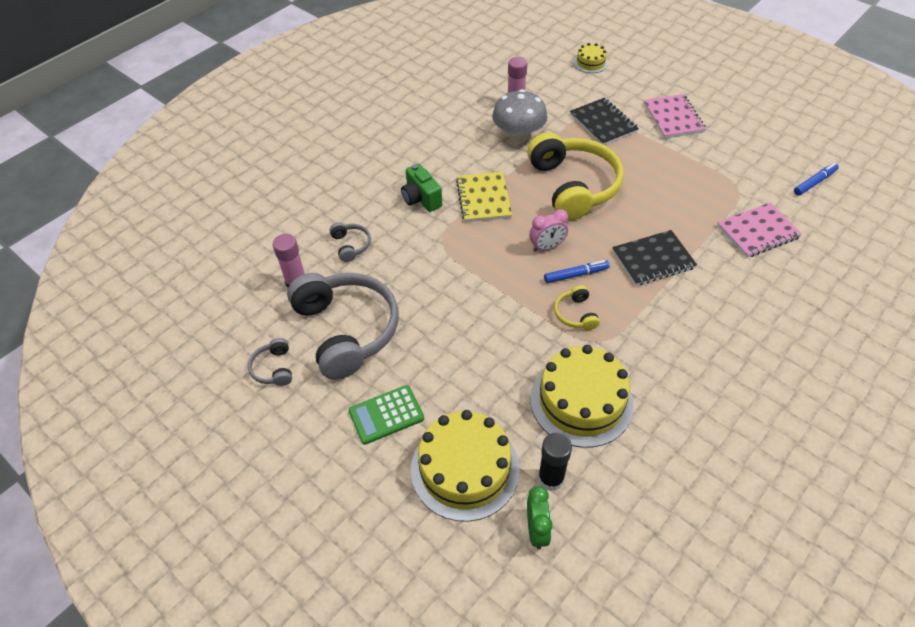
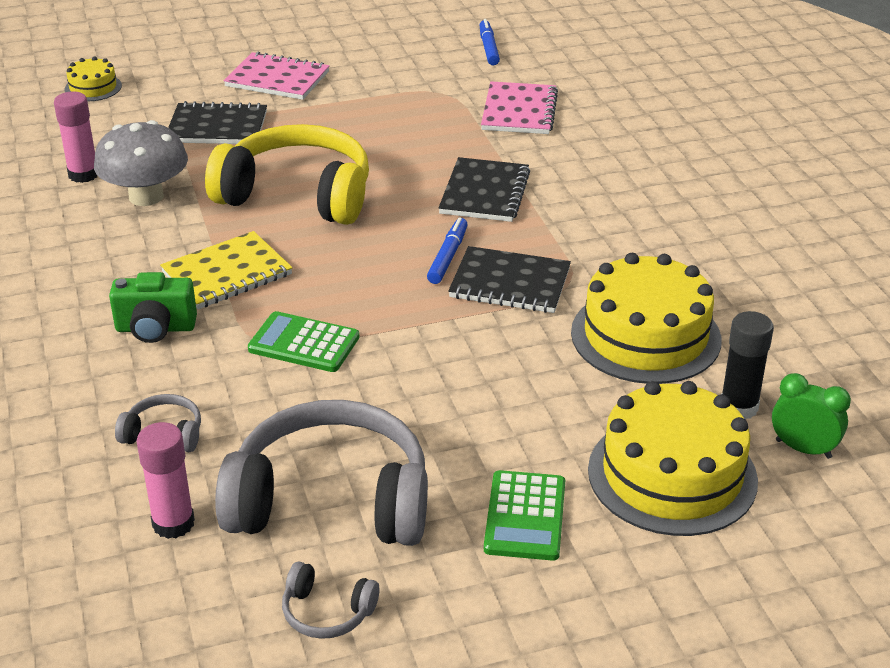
camera: 60 degrees left, 15 degrees down
(453, 257) = (304, 343): none -> green calculator
(483, 198) = (227, 274): yellow notebook -> yellow notebook turned 60 degrees counterclockwise
(547, 247) = (376, 259): pink clock -> none
(575, 314) = (510, 283): yellow headphones -> black notebook

